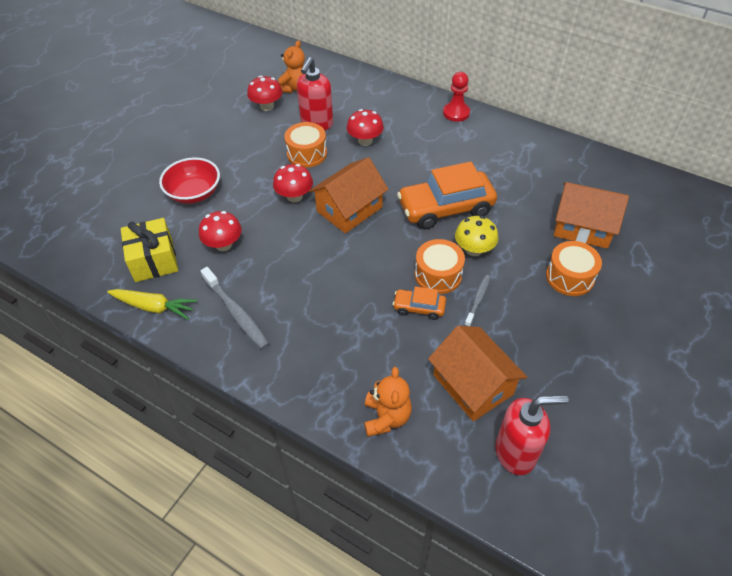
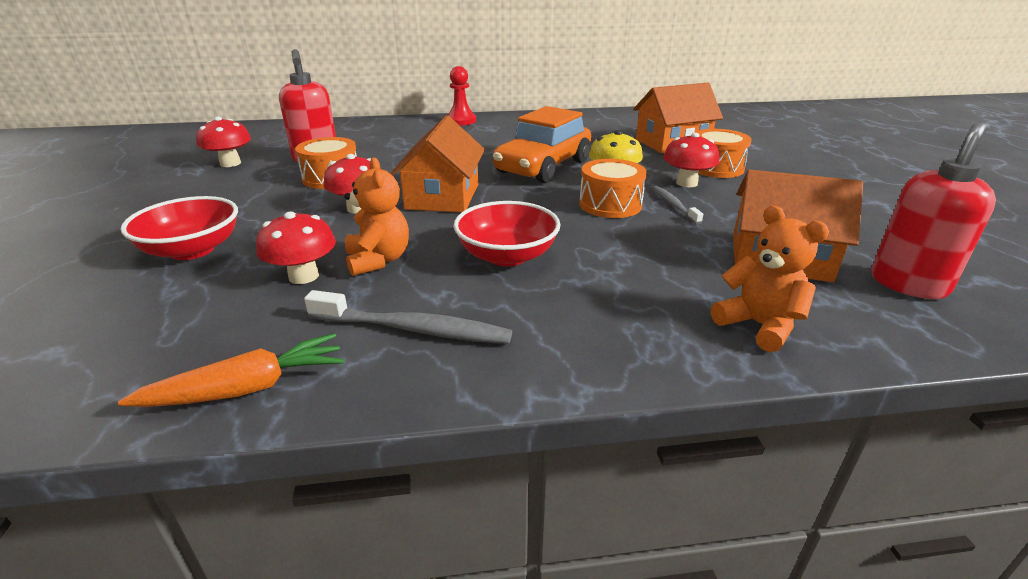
camera: 40 degrees left, 20 degrees down
(154, 260) = (186, 336): yellow gift -> none
(154, 307) = (247, 388): yellow carrot -> orange carrot
(294, 88) = (253, 146): orange teddy bear -> orange teddy bear (378, 260)
(327, 287) = (507, 256): none -> red bowl
(365, 141) = (391, 154): red mushroom -> red mushroom (686, 183)
(419, 308) = (632, 231): orange car -> none

